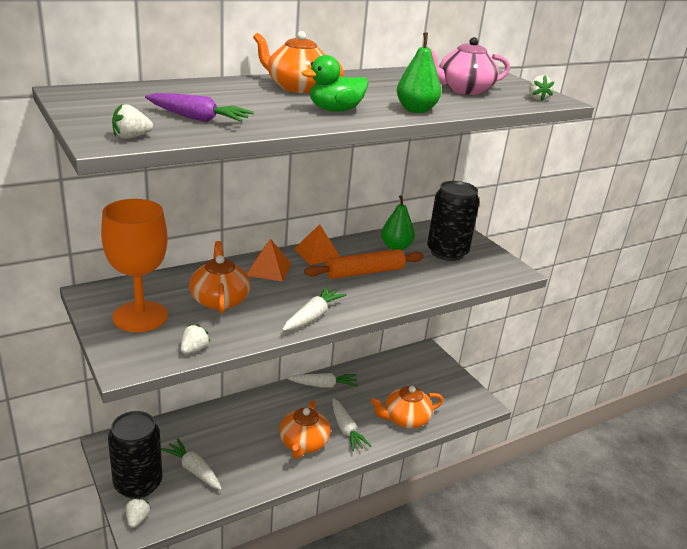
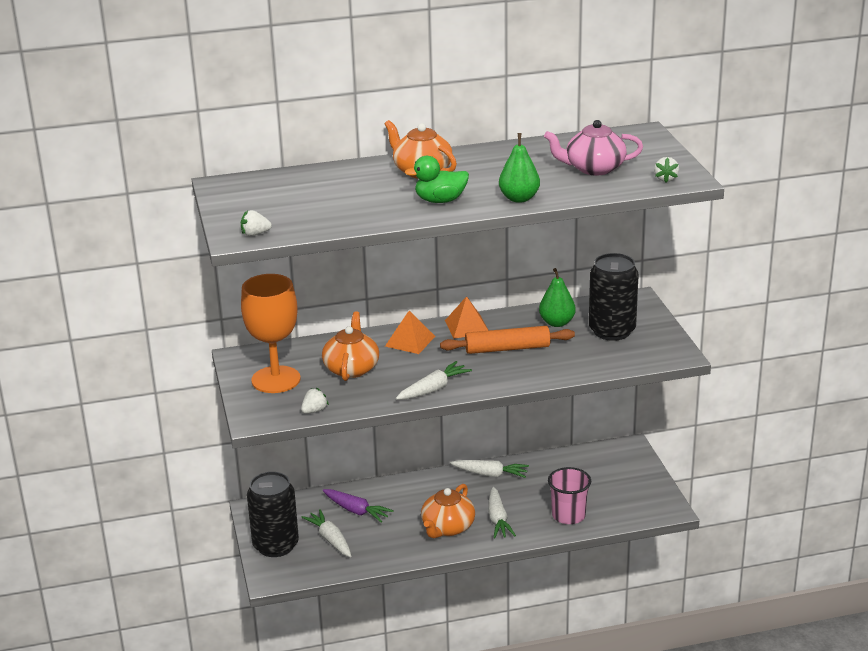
camera: 20 degrees right, 0 degrees up
(137, 519) = (269, 573): white strawberry -> none
(198, 118) = (314, 213): purple carrot -> purple carrot (356, 511)
(405, 419) = (568, 515): orange teapot -> pink cup

